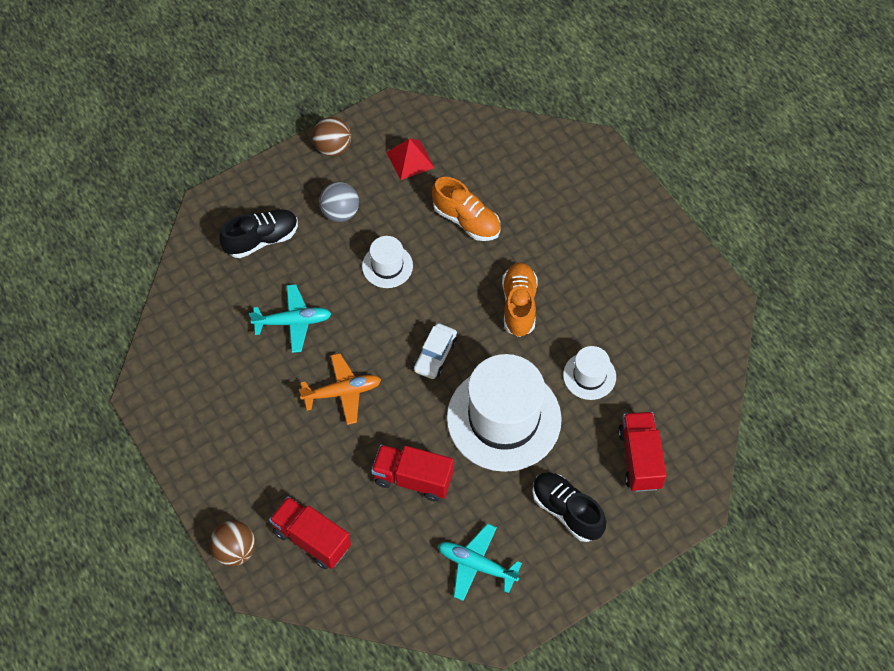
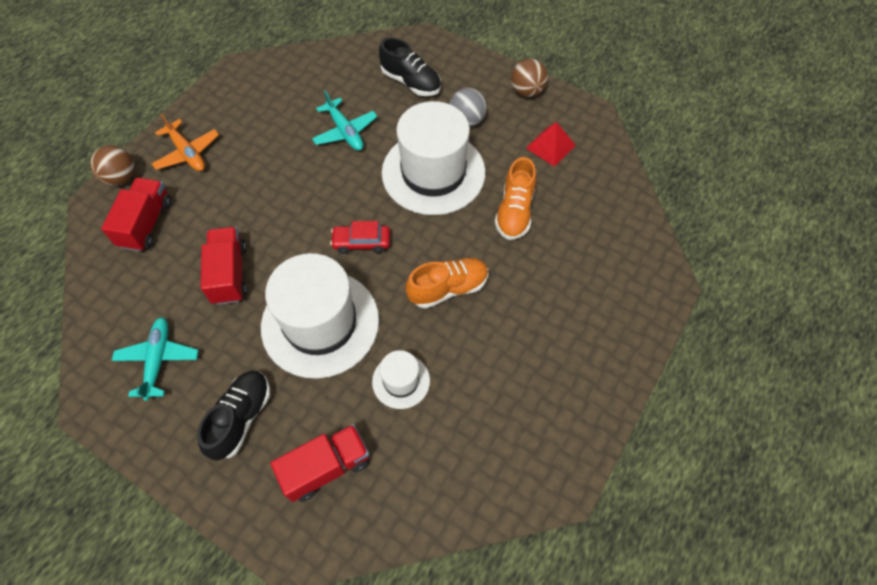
camera: 65 degrees right, 0 degrees up
(342, 392) = (294, 190): orange plane -> orange plane (187, 153)
(387, 266) = (433, 172): white hat -> white hat, size x2.13
(435, 355) = (361, 242): white car -> red car

